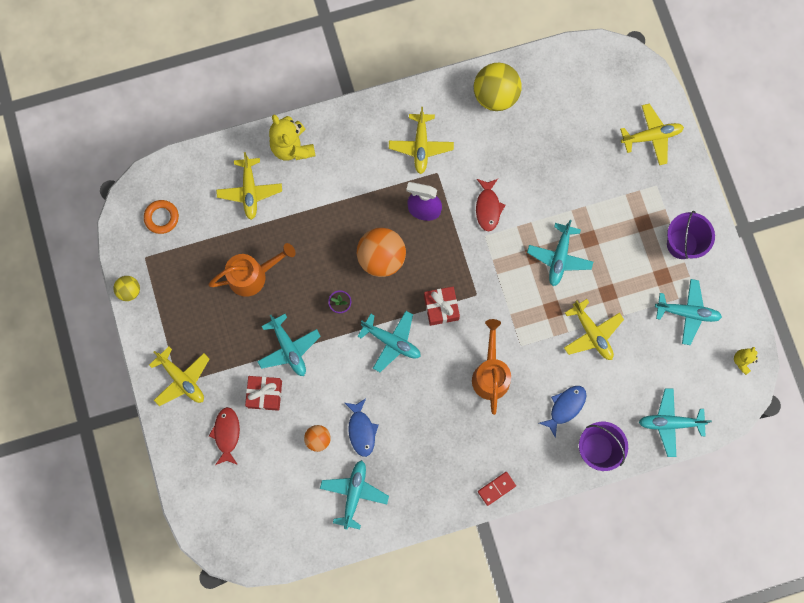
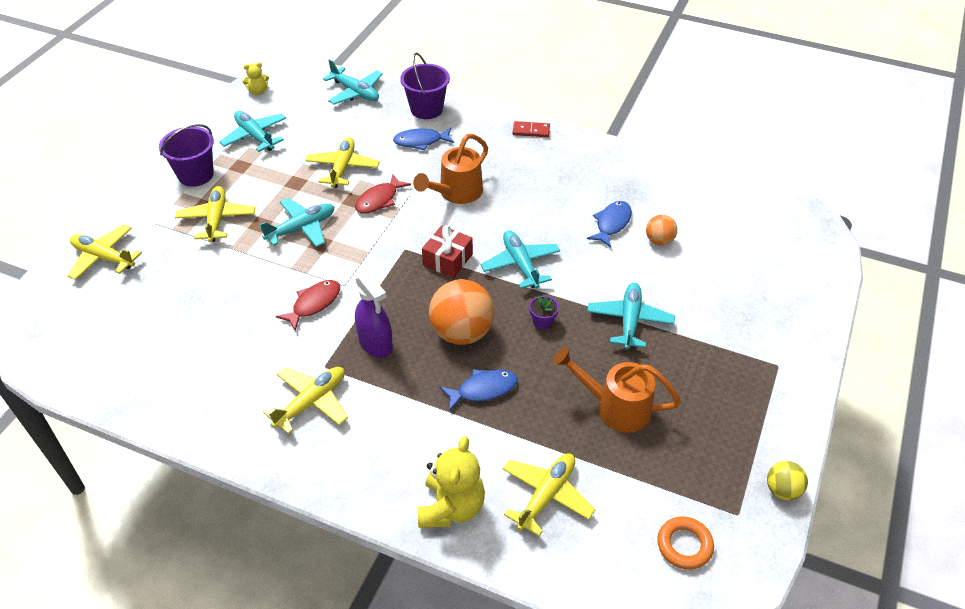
camera: 140 degrees left, 30 degrees down
(182, 379) = (771, 366): yellow plane -> yellow plane (217, 219)
(227, 434) = (751, 295): red fish -> red fish (379, 200)
(265, 394) = (686, 301): red gift -> none
(335, 228) = (483, 390): none -> blue fish
(354, 493) = (657, 190): turquoise plane -> none
(495, 96) = (182, 393): yellow ball -> none

